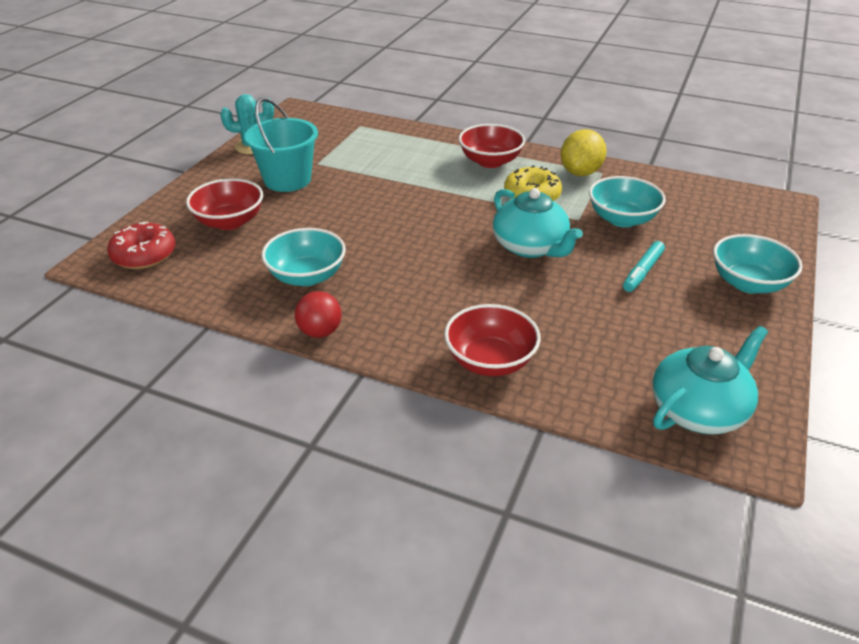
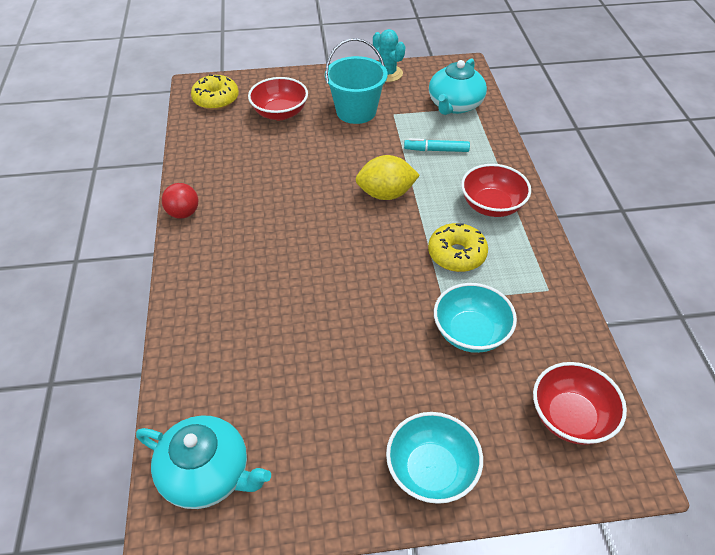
camera: 60 degrees right, 10 degrees up
(144, 255) = (216, 99): red donut -> yellow donut
(307, 276) = (241, 178): turquoise bowl -> none
(490, 361) = (200, 315): red bowl -> red bowl (570, 417)
(530, 247) = (371, 283): turquoise teapot -> turquoise teapot (454, 105)
(580, 172) = (532, 273): yellow lemon -> yellow lemon (386, 194)
(642, 272) = (389, 375): turquoise marker -> turquoise marker (436, 150)

